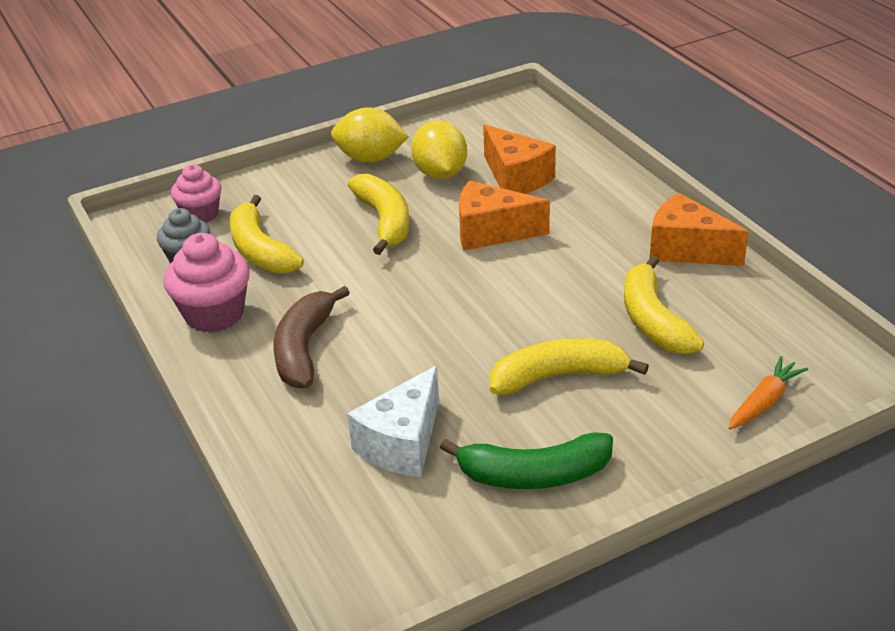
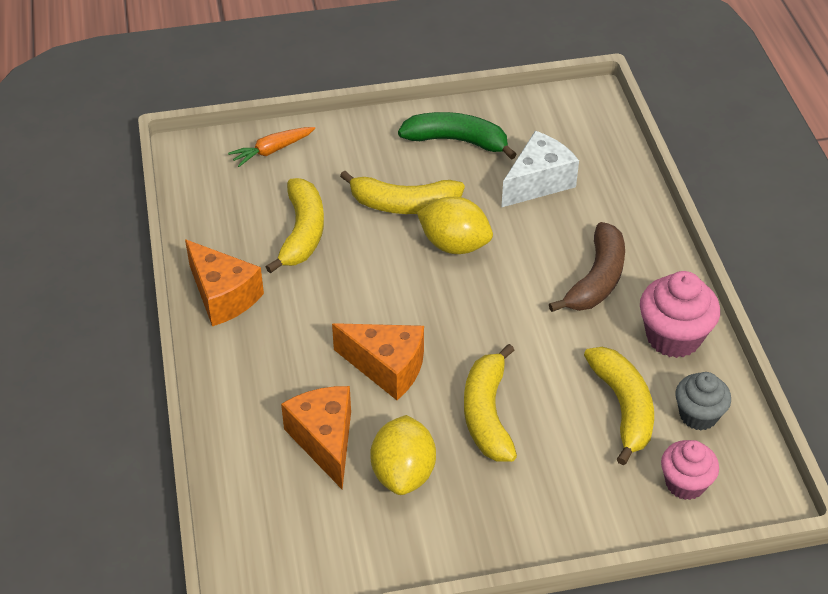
camera: 165 degrees left, 10 degrees up
(370, 158) = (474, 527): yellow lemon -> yellow lemon (454, 245)

